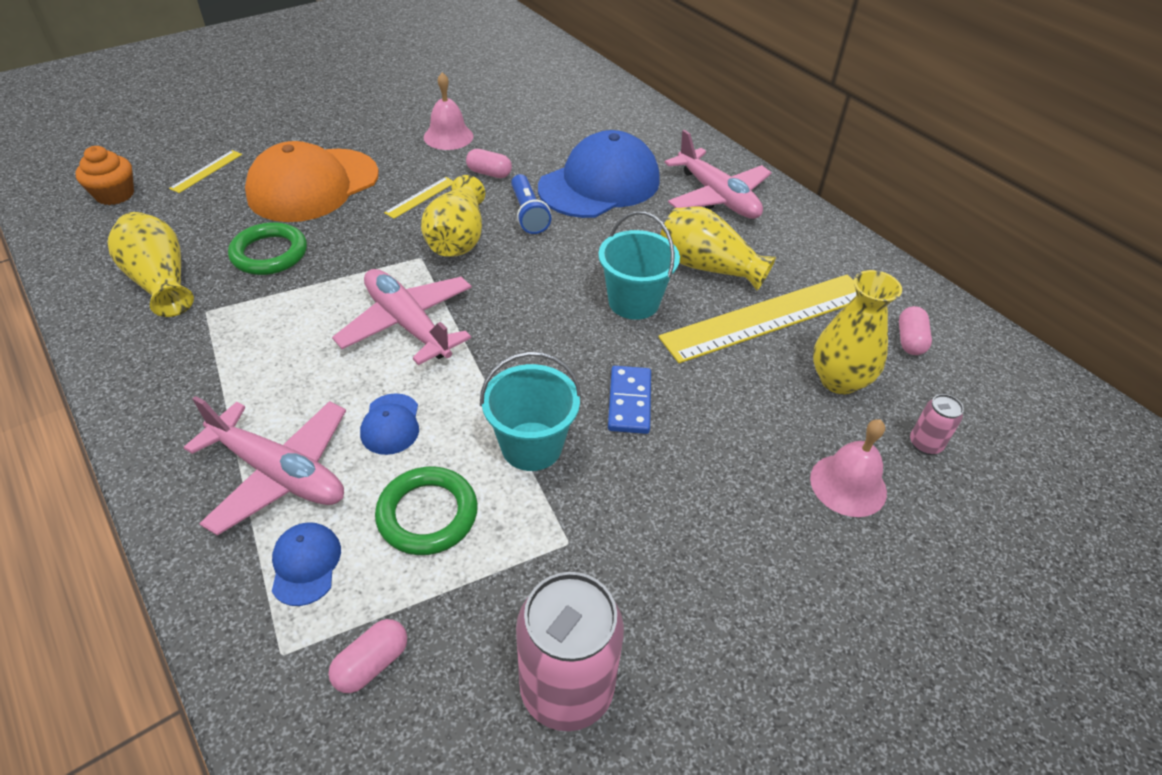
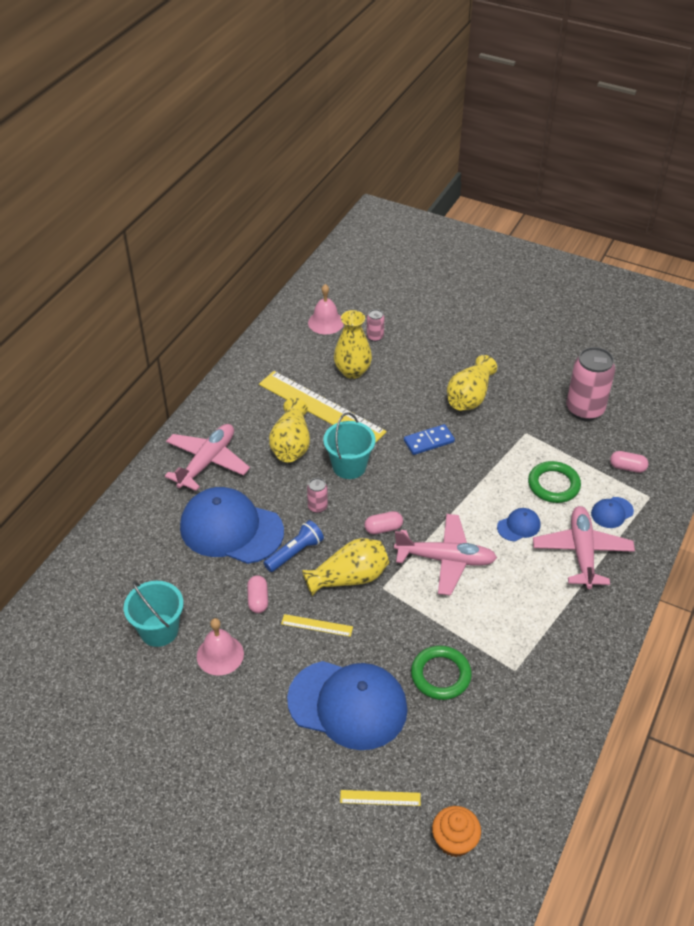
camera: 115 degrees left, 0 degrees up
(161, 281) = (512, 718): yellow vase -> yellow vase (469, 396)
(313, 185) = (348, 704): orange cap -> blue cap
(407, 324) = (446, 559): pink plane -> pink plane turned 105 degrees counterclockwise
(531, 446) = (486, 466): turquoise bucket -> turquoise bucket (159, 630)
(583, 252) = (317, 507): none -> pink can
(848, 485) = (420, 356): pink bell -> pink bell (325, 322)
(910, 340) = (301, 352): pink capsule -> pink capsule (383, 528)

